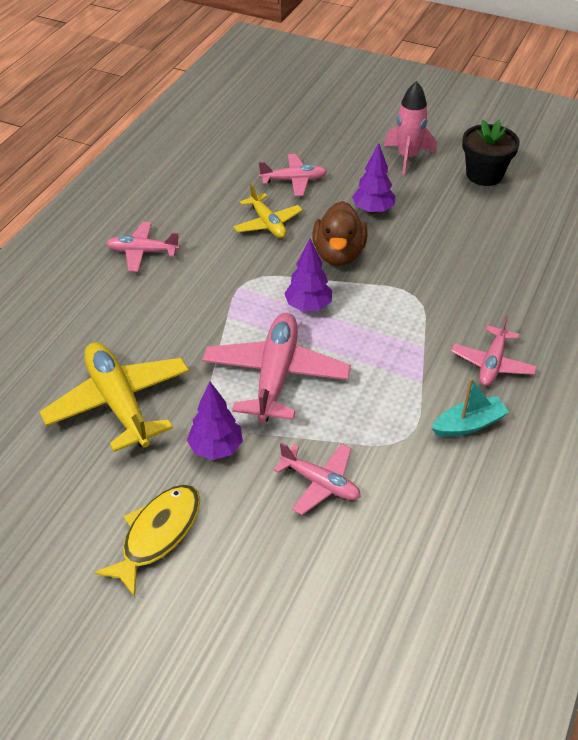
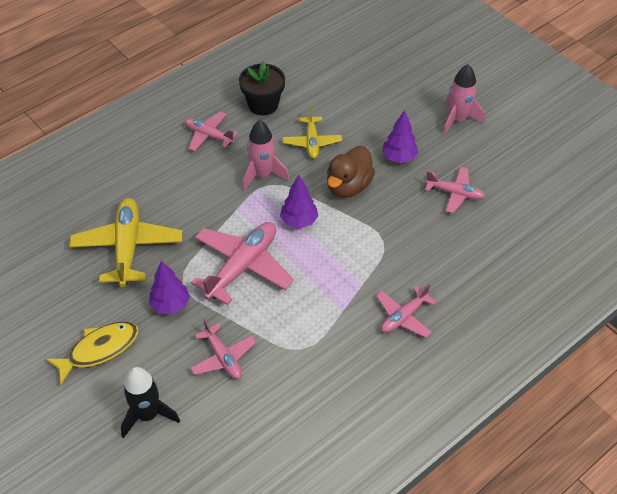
camera: 25 degrees right, 5 degrees up
(233, 273) = (262, 175): none -> pink rocket
(271, 587) = (148, 415): none -> black rocket
(294, 180) = (354, 111): pink plane -> pink plane (454, 193)
(468, 424) = (353, 356): turquoise boat -> none
(484, 175) = (510, 155): black flower pot -> black flower pot (263, 104)

